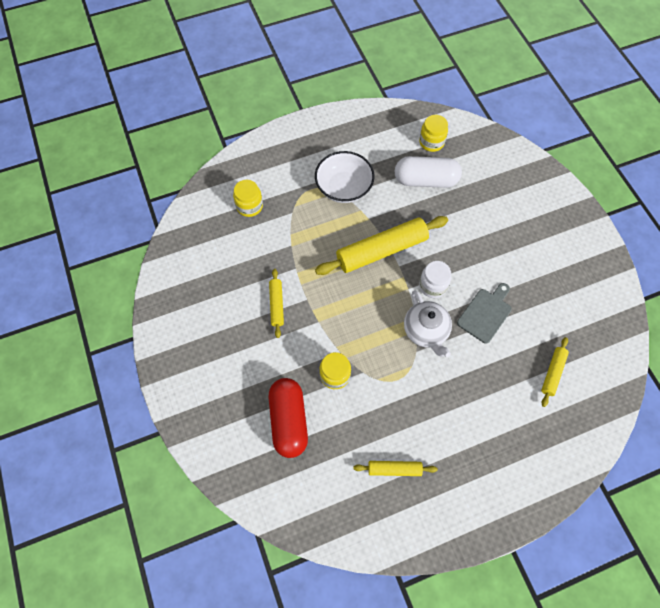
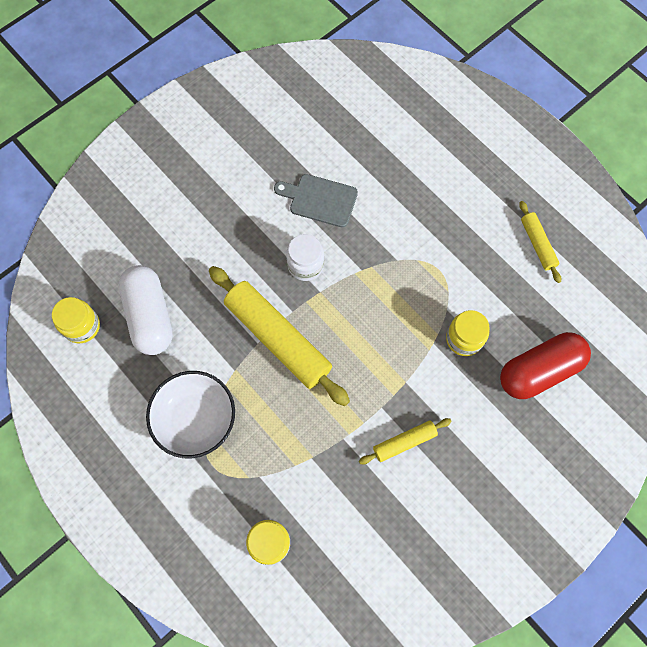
camera: 110 degrees left, 5 degrees up
(426, 331) = (368, 256): white teapot -> none
(552, 373) = (364, 121): yellow rolling pin -> none

